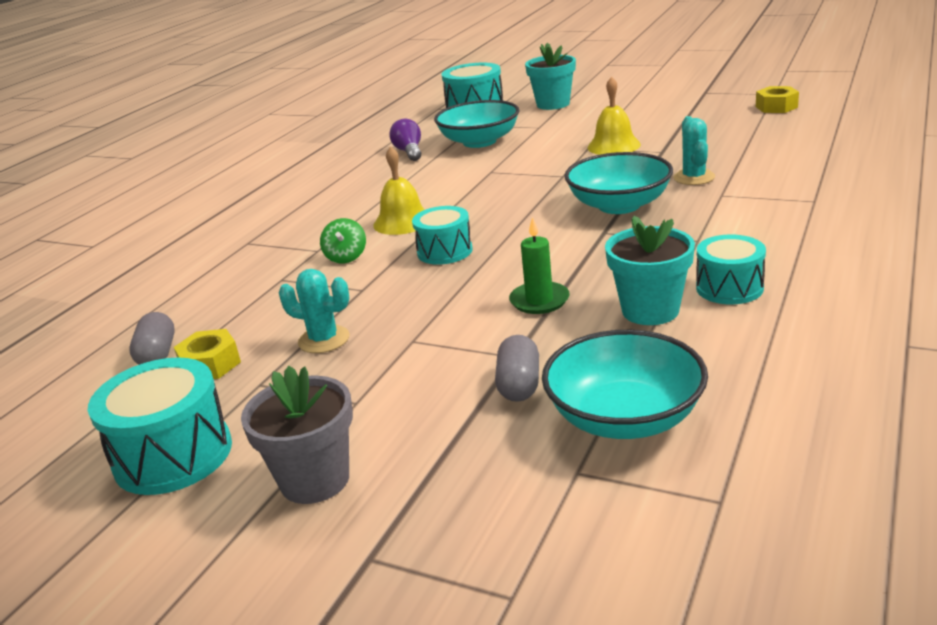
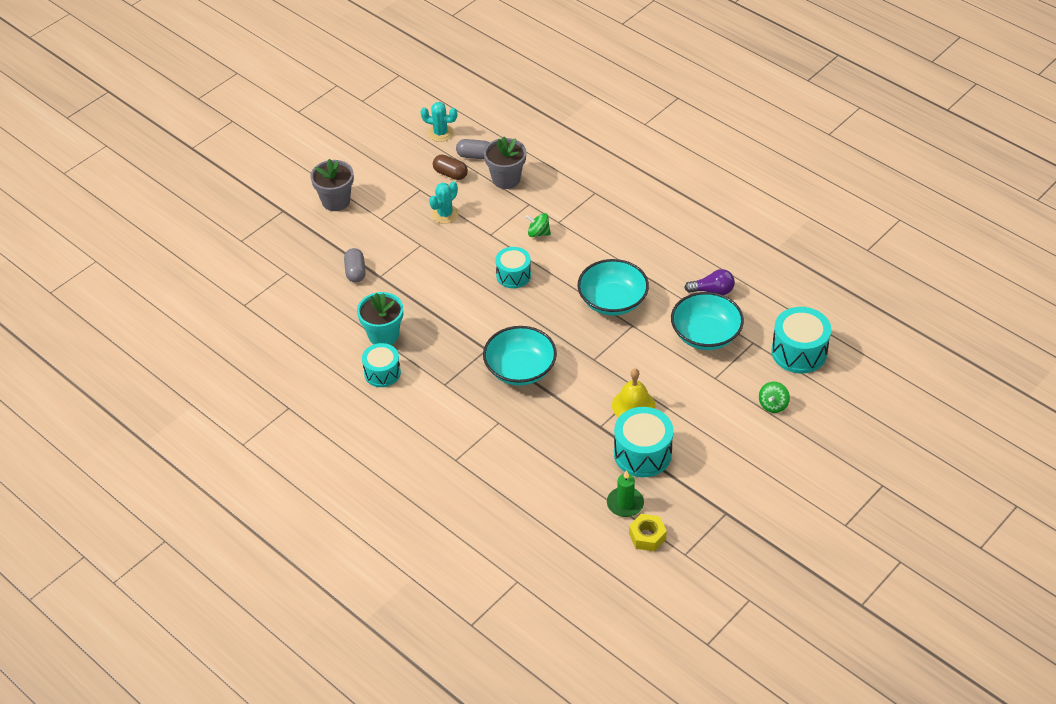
camera: 105 degrees right, 20 degrees up
(173, 455) = (382, 162): turquoise drum -> turquoise drum (642, 453)
(210, 364) = (450, 174): yellow nut -> brown capsule
(222, 311) = (506, 179): none -> grey flower pot
(402, 221) = (573, 265): yellow bell -> none
(519, 385) = (355, 272): grey capsule -> grey capsule turned 60 degrees clockwise
(539, 301) = (424, 298): green candle -> green candle (625, 503)
(553, 104) = (773, 405): turquoise flower pot -> green spinning top
(625, 417) = (308, 297): turquoise bowl -> turquoise bowl (612, 301)
(694, 177) = (537, 422): turquoise cactus -> turquoise cactus (440, 133)

